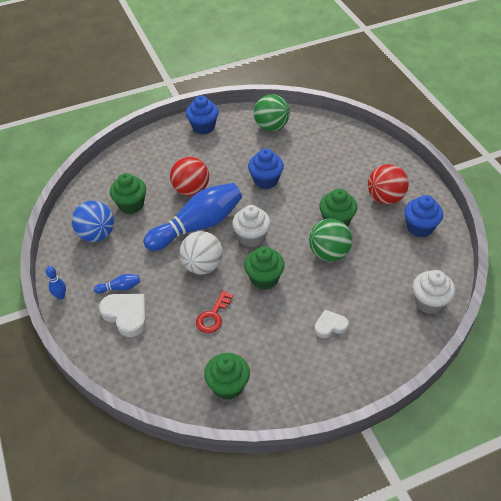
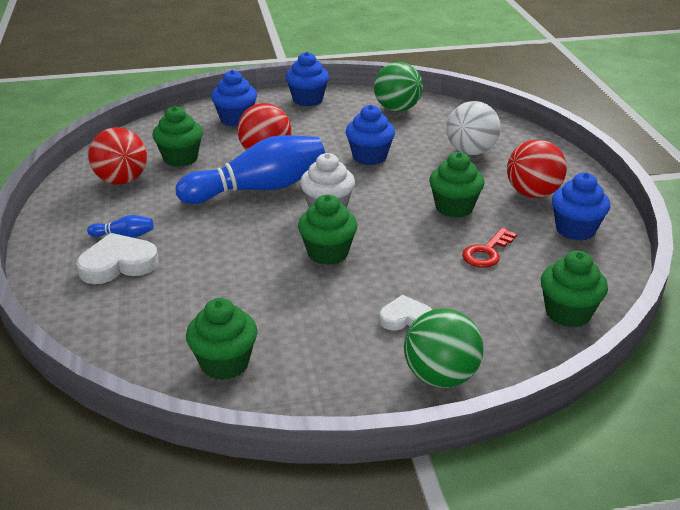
camera: 10 degrees right, 15 degrees down
(61, 296) = (42, 233): blue bowling pin -> none
(97, 235) = (122, 180): blue ball -> red ball
(126, 315) = (118, 264): white heart -> white heart turned 75 degrees counterclockwise
(157, 157) = (236, 119): none -> blue cupcake
(202, 266) = (247, 229): white ball -> white ball (470, 152)
(213, 316) = (238, 282): red key -> red key (487, 252)
(329, 253) = (431, 239): green ball -> green ball (440, 376)
(429, 302) = (568, 313): white cupcake -> green cupcake

